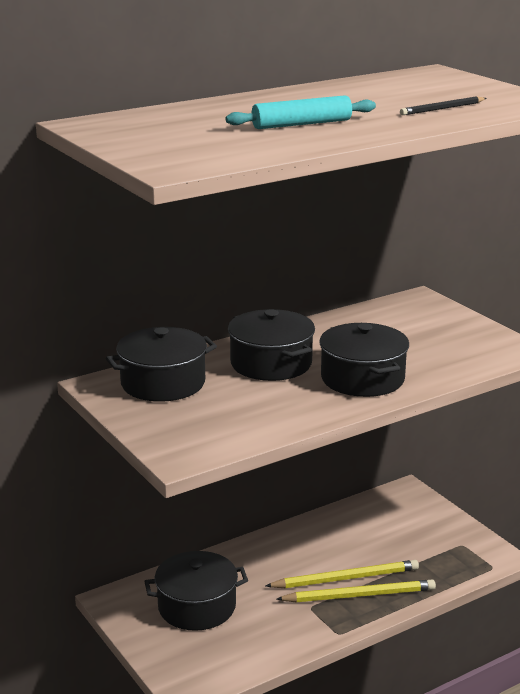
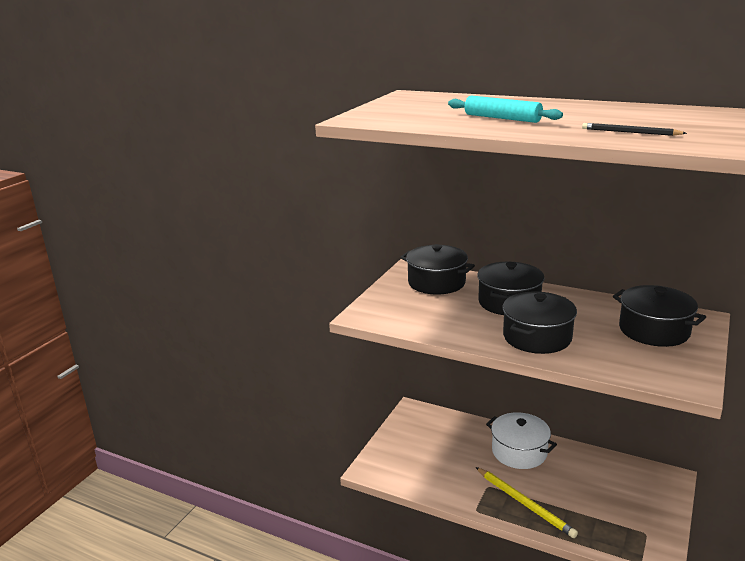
camera: 60 degrees right, 0 degrees up
(197, 607) = (438, 441): black pot -> black pot (654, 330)
(278, 558) = (519, 452): none -> white pot
(346, 578) = (534, 490): yellow pencil -> none

